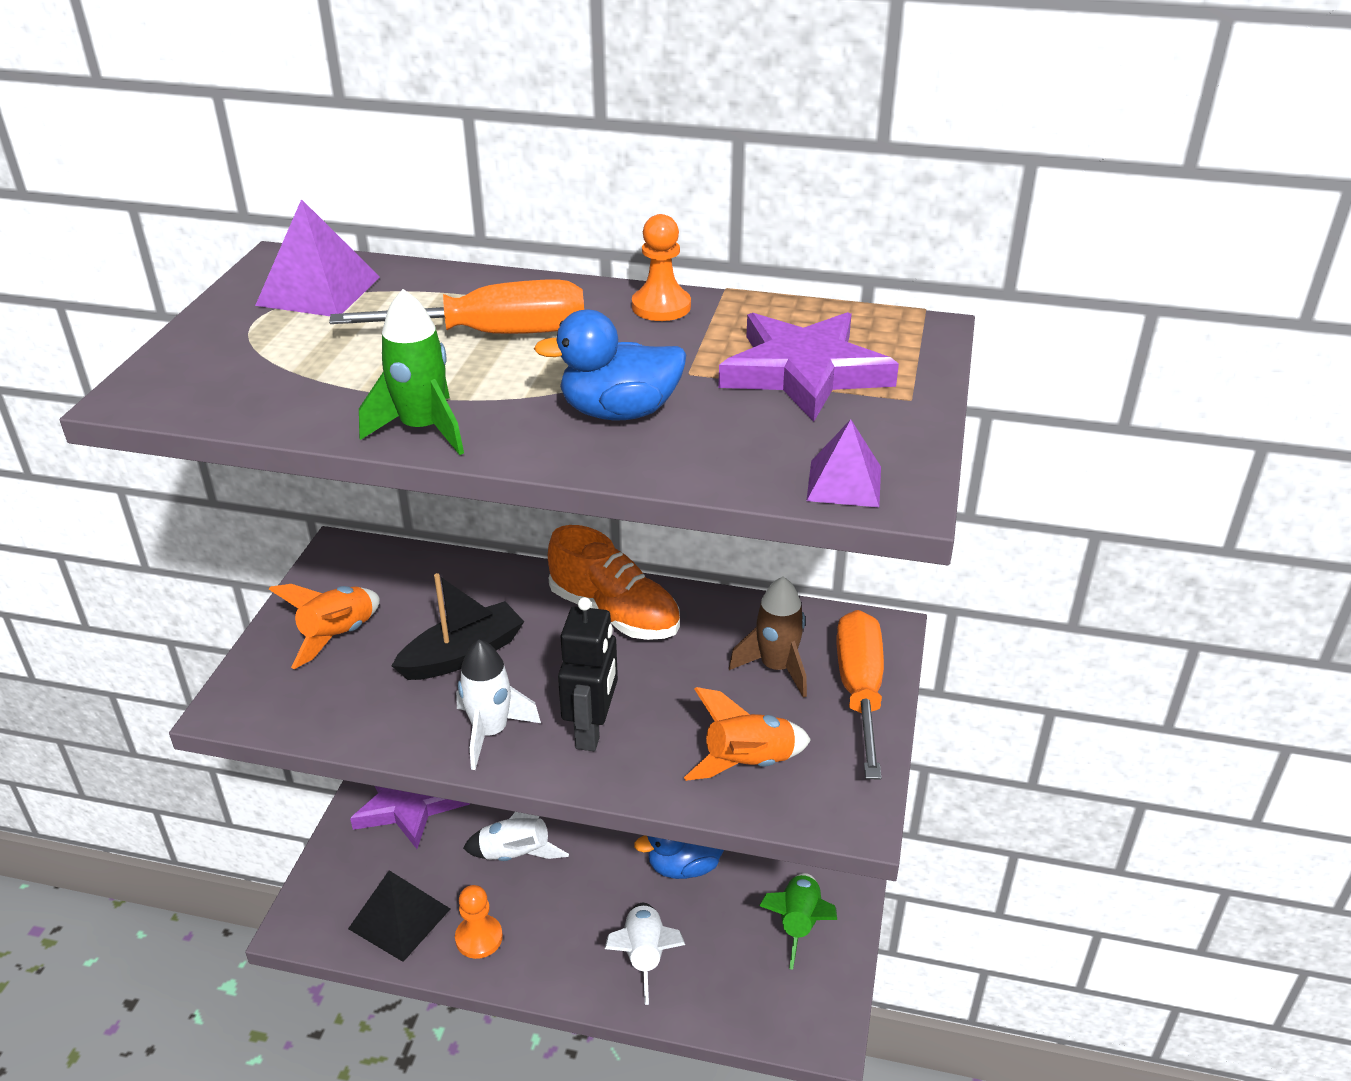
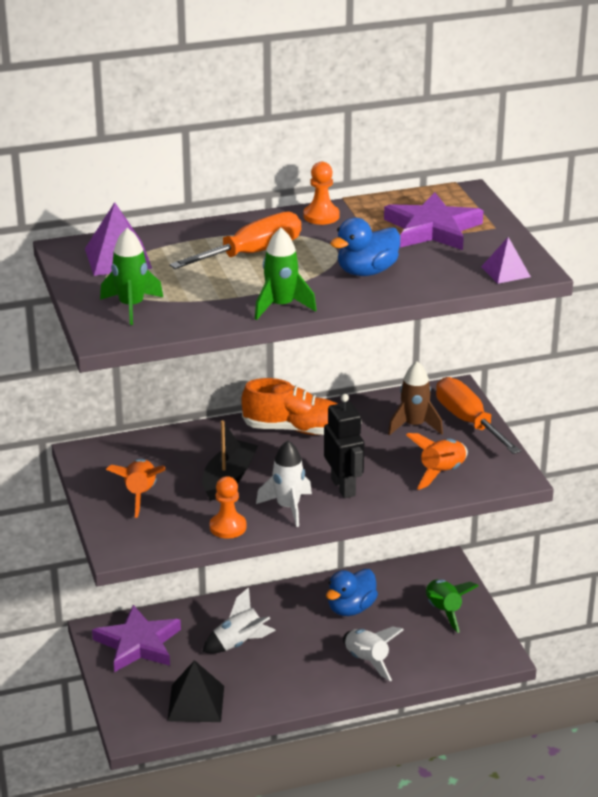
camera: 30 degrees left, 5 degrees down
(232, 364) = (131, 306): none -> green rocket
(479, 938) = (257, 692): orange pawn -> orange pawn (228, 527)

